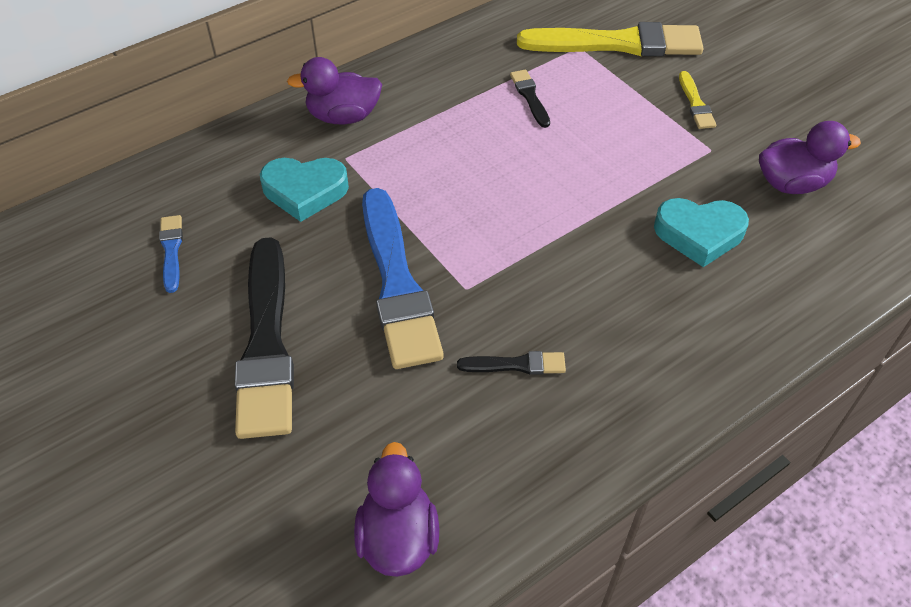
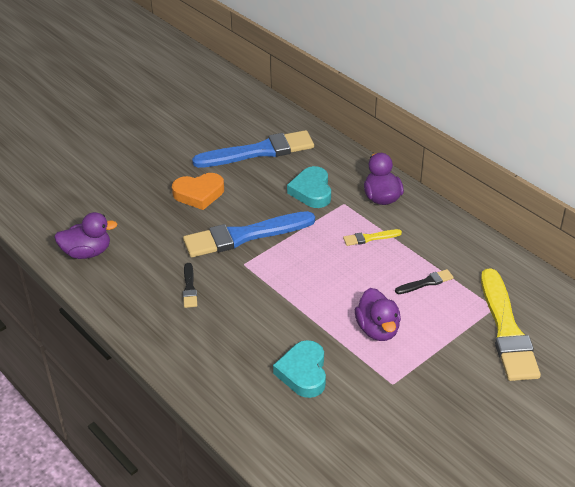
camera: 85 degrees right, 10 degrees down
(171, 250) = (259, 151): blue brush -> blue brush, size x2.29
(266, 344) = (199, 194): black brush -> orange heart
(695, 103) = (444, 376): yellow brush -> yellow brush (369, 238)
(792, 183) = (365, 430): purple duck -> purple duck (377, 329)

